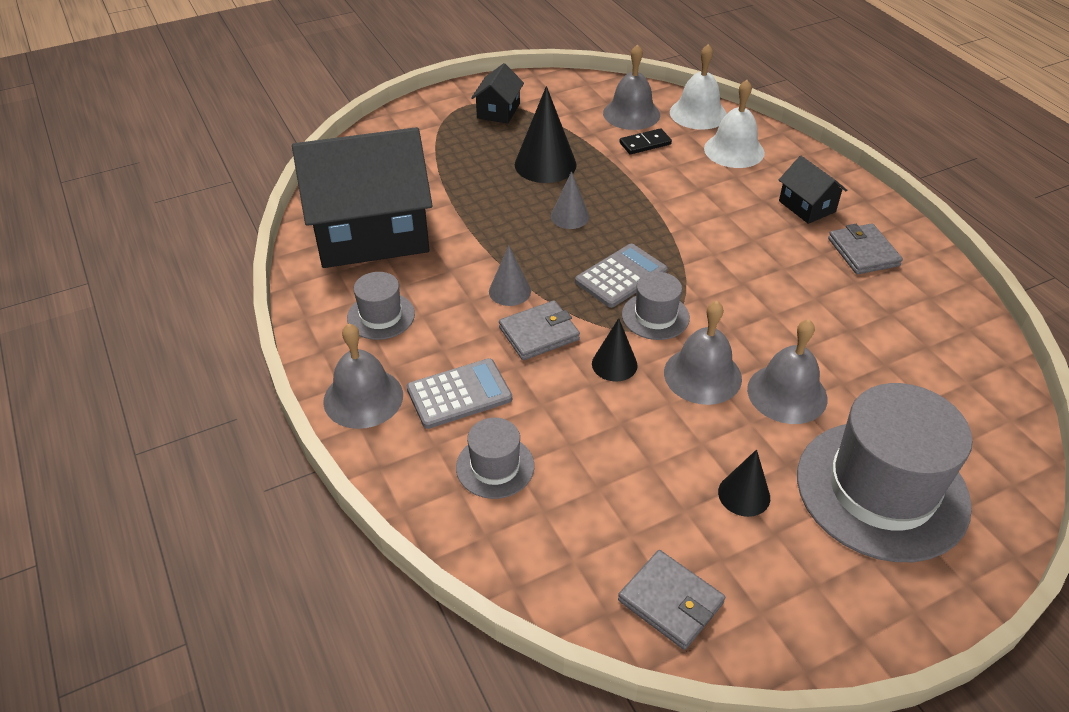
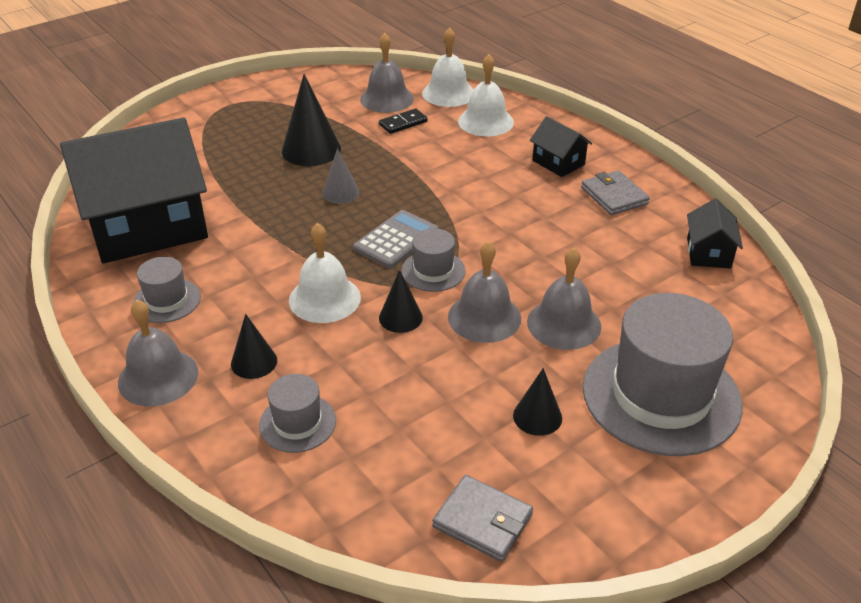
camera: 10 degrees left, 5 degrees down
(459, 394) = (254, 362): grey calculator -> black cone
(498, 111) = (260, 107): black house -> black house (708, 253)
(509, 291) = (291, 264): grey cone -> none
(539, 333) = (324, 298): grey wallet -> white bell

